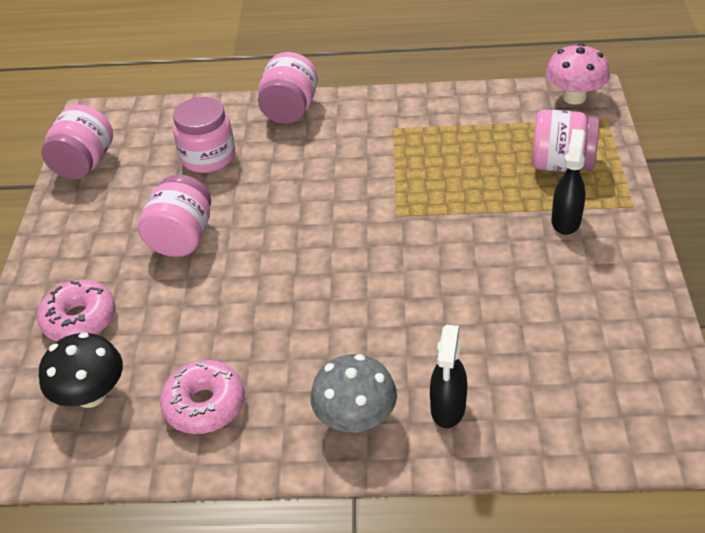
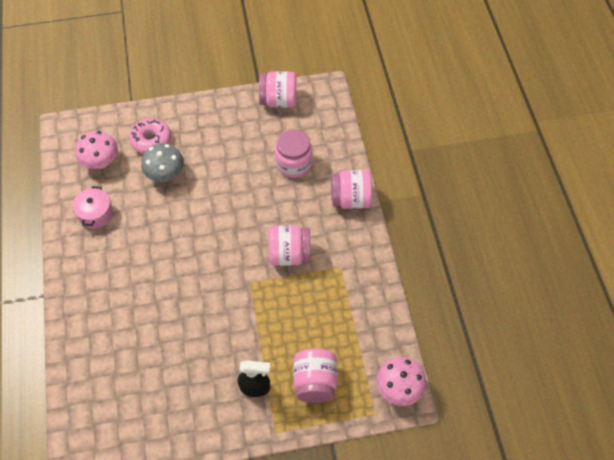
camera: 75 degrees right, 15 degrees up
(91, 395) = (101, 162): black mushroom -> pink mushroom
(182, 238) = (218, 170): pink jar -> pink jar (289, 254)
(205, 405) = (96, 214): pink donut -> pink pot
(356, 418) = (88, 286): grey mushroom -> grey mushroom (165, 174)
(448, 408) = (96, 331): black spray bottle -> none

